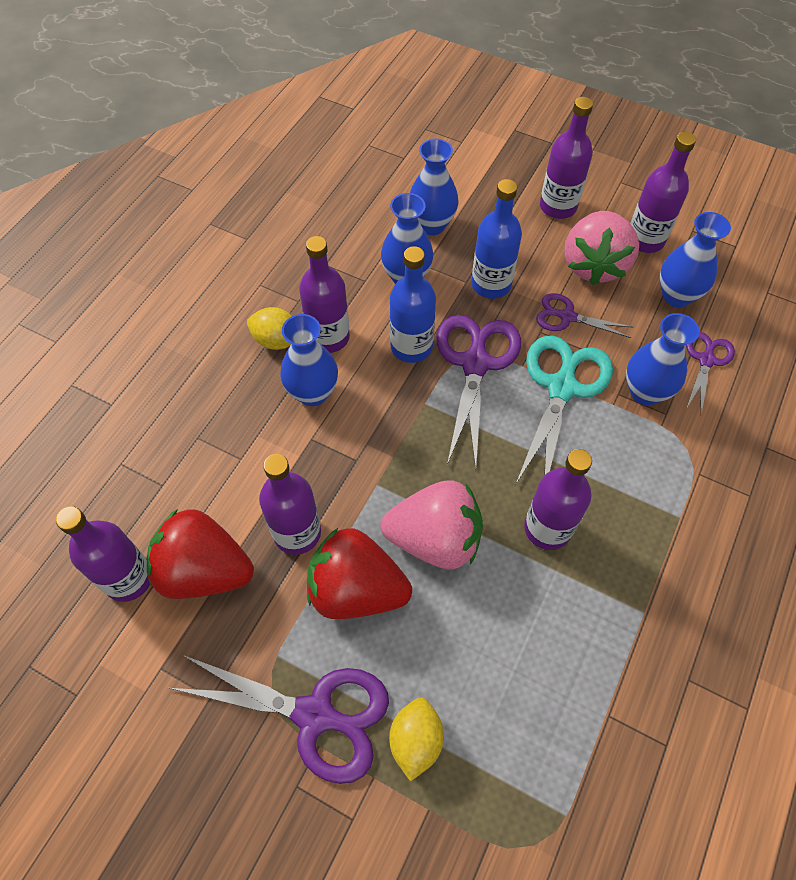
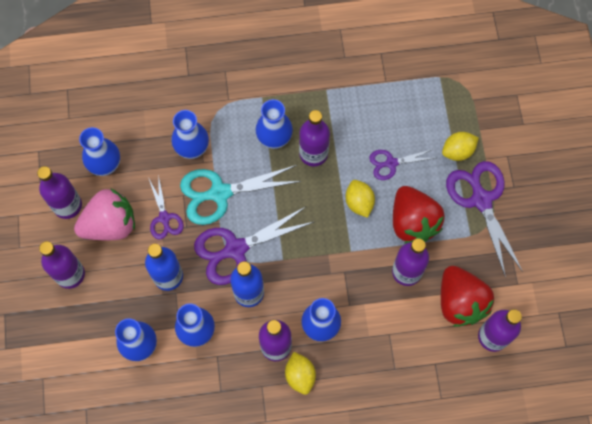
camera: 125 degrees left, 10 degrees up
(435, 539) = (359, 202): pink strawberry -> yellow lemon
(601, 493) = (274, 139): none -> blue vase
(706, 360) = (147, 128): purple scissors -> purple scissors (391, 163)

